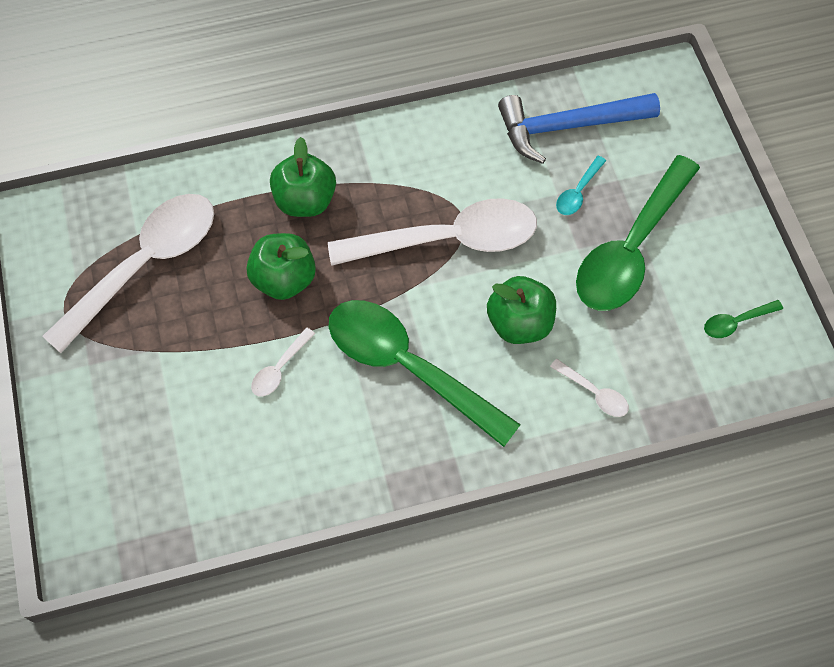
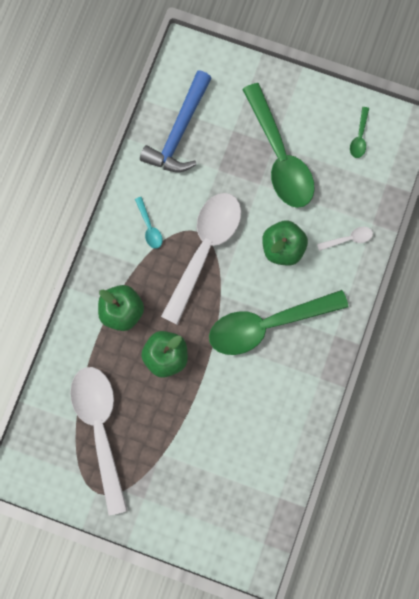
camera: 55 degrees left, 15 degrees up
(279, 369) = (220, 394): white spoon -> none
(578, 192) = (225, 158): turquoise spoon -> turquoise spoon (149, 227)

